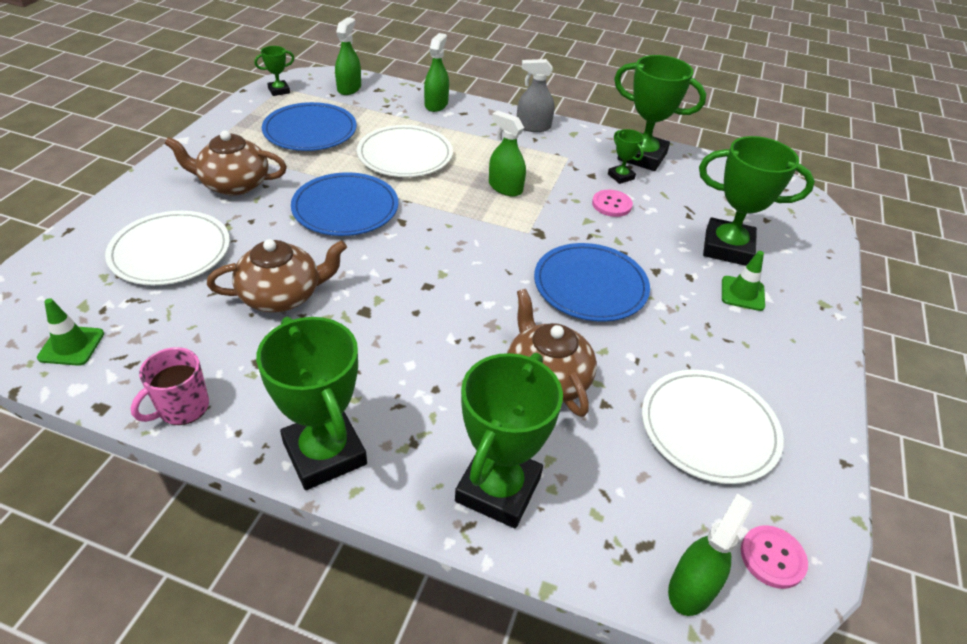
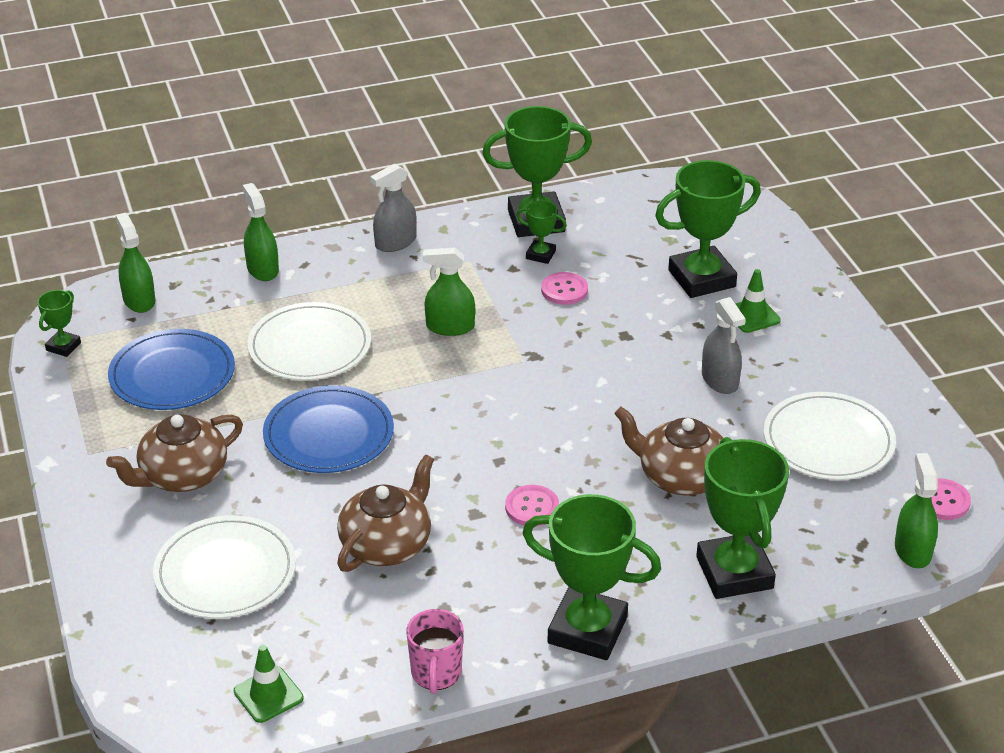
camera: 35 degrees left, 5 degrees down
(407, 331) = (532, 507): none -> pink button
(590, 285) = (630, 379): blue plate -> none
(663, 325) = (720, 380): none -> grey spray bottle

